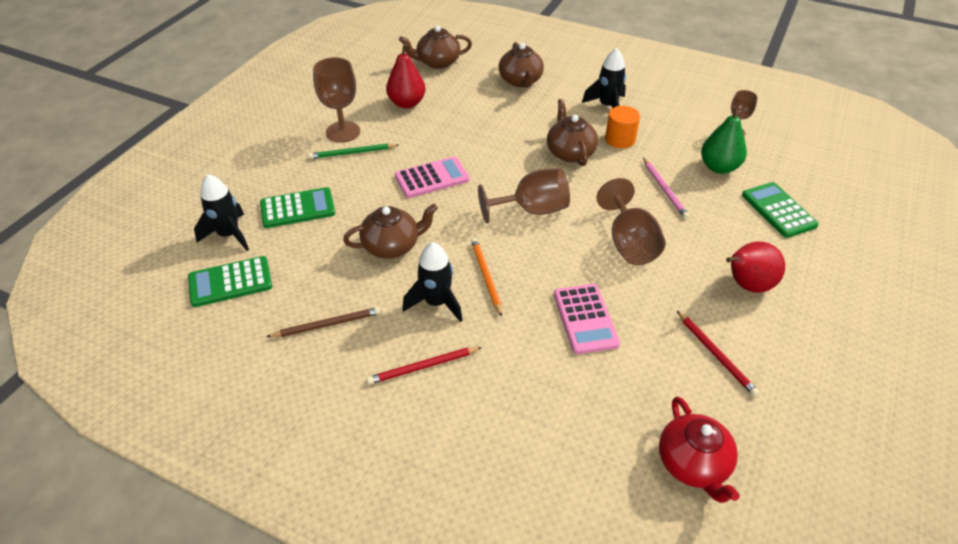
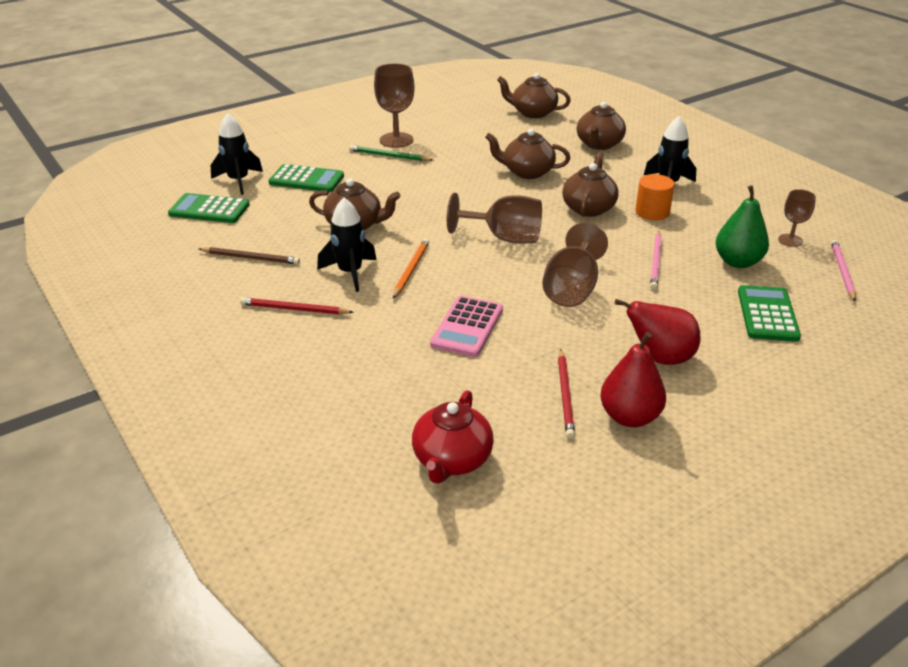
camera: 30 degrees right, 10 degrees down
(407, 103) = (473, 134): red pear -> red pear (629, 417)
(432, 178) = (438, 191): pink calculator -> none
(489, 130) = (527, 172): none -> brown teapot
(790, 149) = (842, 271): none -> pink pencil

